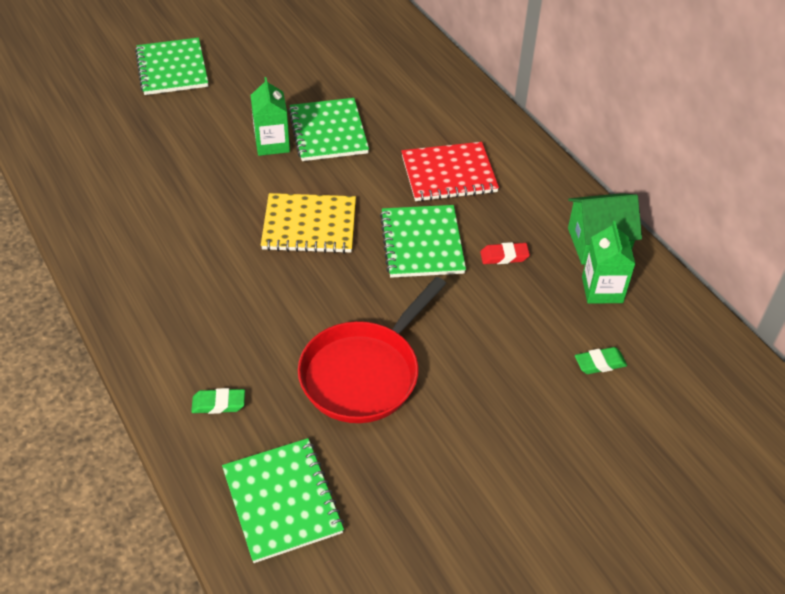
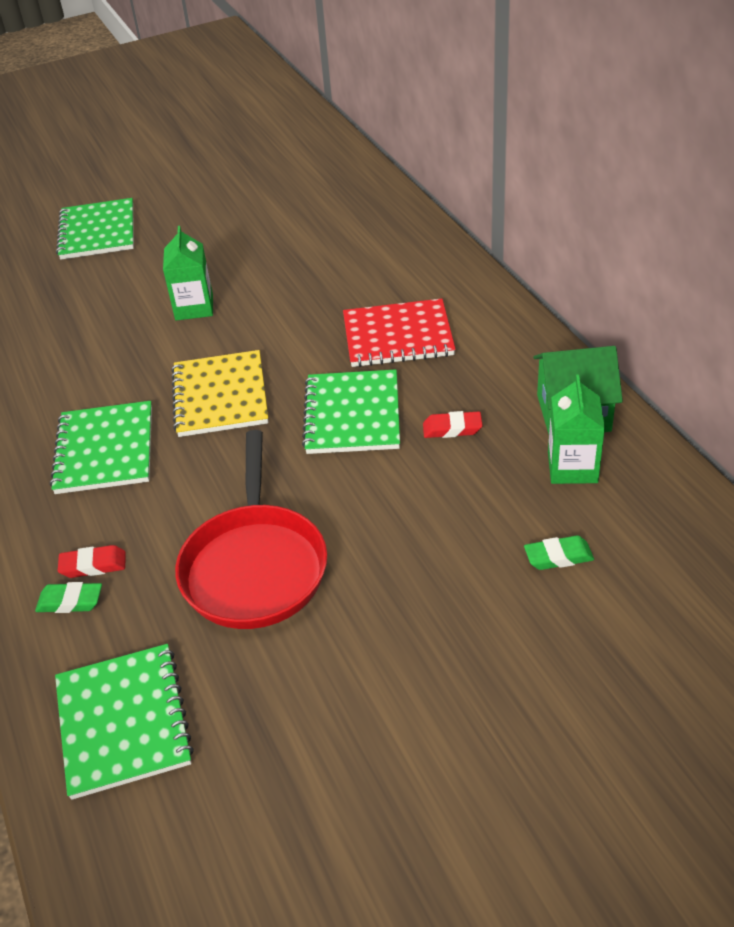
camera: 10 degrees right, 5 degrees down
(231, 373) = (93, 565): none -> red eraser
(309, 226) = (220, 396): yellow notebook -> yellow notebook turned 75 degrees clockwise
(328, 132) = (262, 293): green notebook -> green notebook (105, 450)
(364, 373) = (255, 566): red pan -> red pan turned 45 degrees counterclockwise

